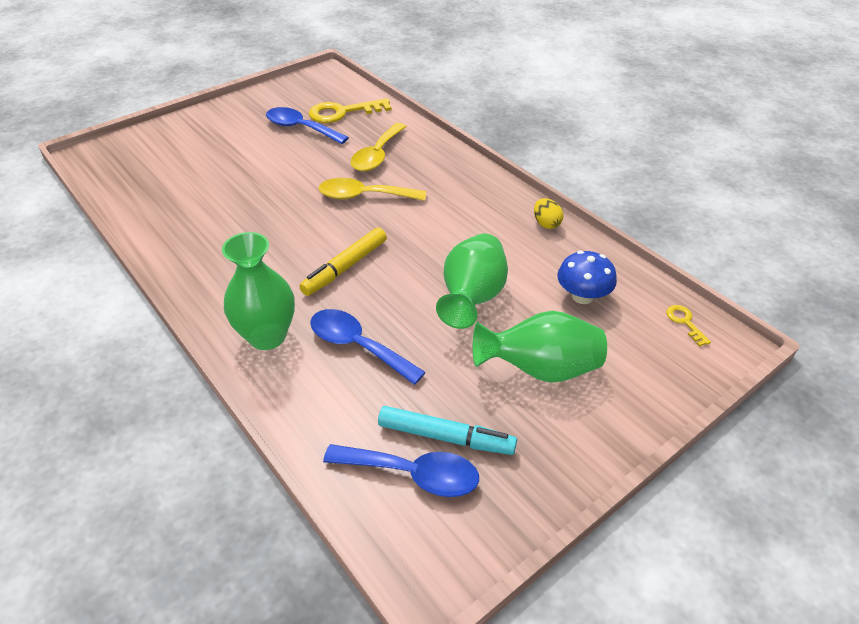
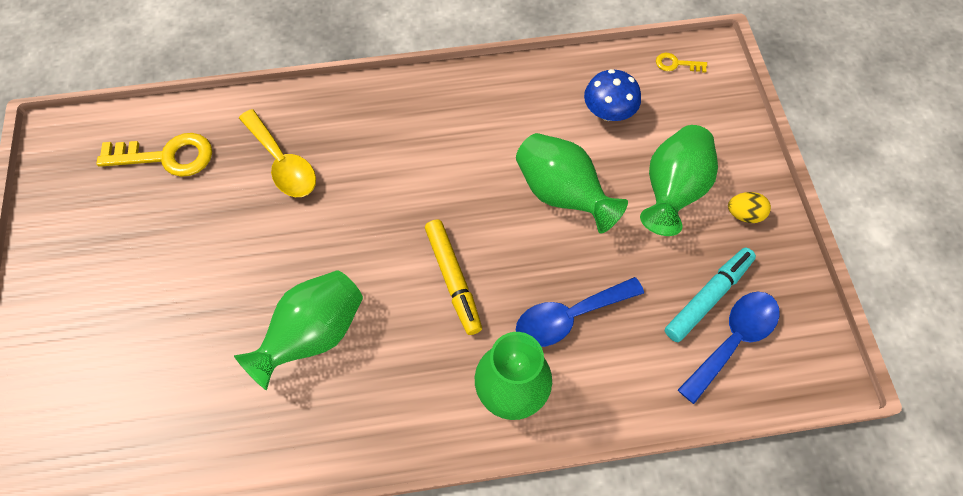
camera: 60 degrees left, 20 degrees up
(255, 220) = (314, 334): none -> green vase
(300, 128) = (163, 215): blue spoon -> none
(343, 112) = (166, 157): yellow key -> yellow key turned 105 degrees counterclockwise
(364, 196) = (348, 210): yellow spoon -> none
(546, 224) = (500, 82): yellow egg -> yellow egg (744, 214)

